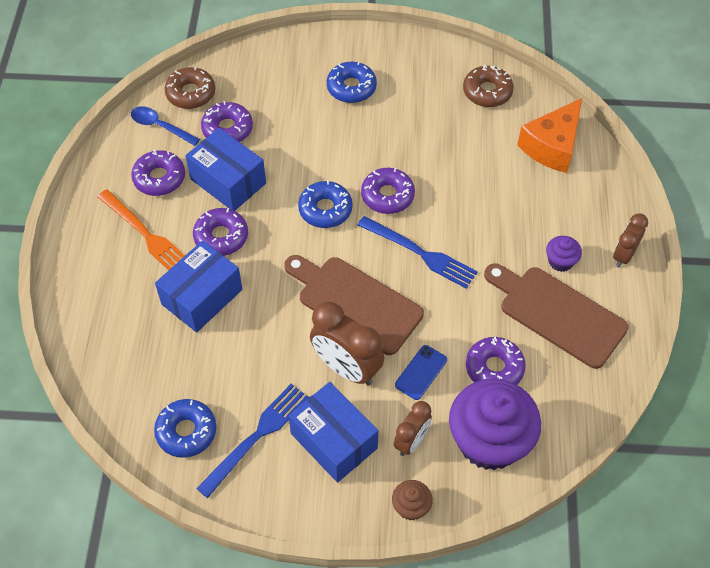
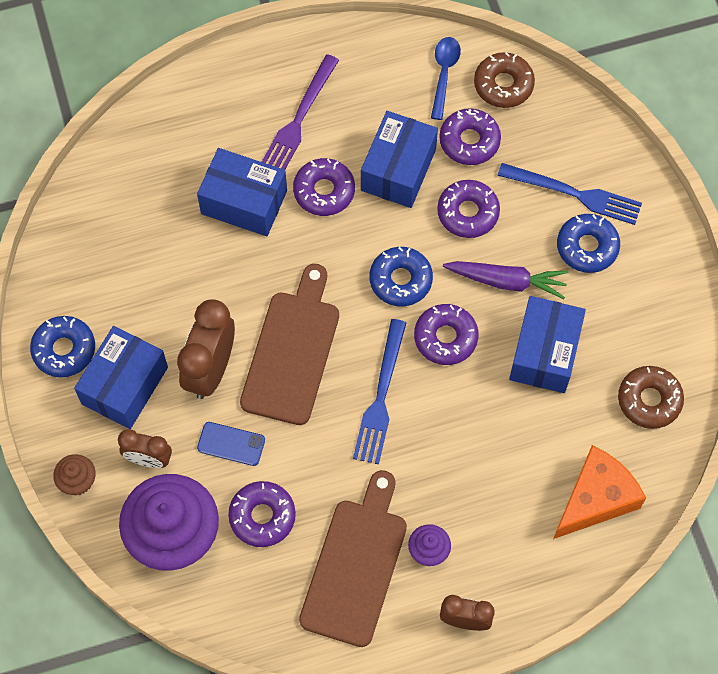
camera: 70 degrees right, 10 degrees up
(146, 235) = (298, 119): orange fork -> purple fork
(159, 178) = (375, 102): purple donut -> purple donut (468, 213)
(186, 431) = (90, 248): blue donut -> blue donut (64, 350)
(257, 436) = (106, 313): blue fork -> blue fork (575, 194)
(357, 143) = (506, 281): none -> purple carrot
(426, 139) = (544, 353): none -> blue box
(552, 146) = (595, 499): orange cheese -> orange cheese turned 120 degrees clockwise

